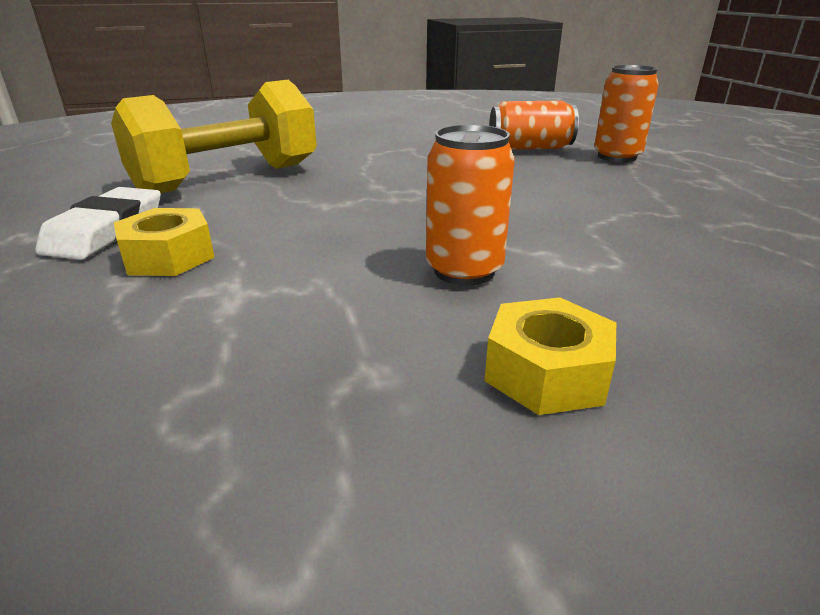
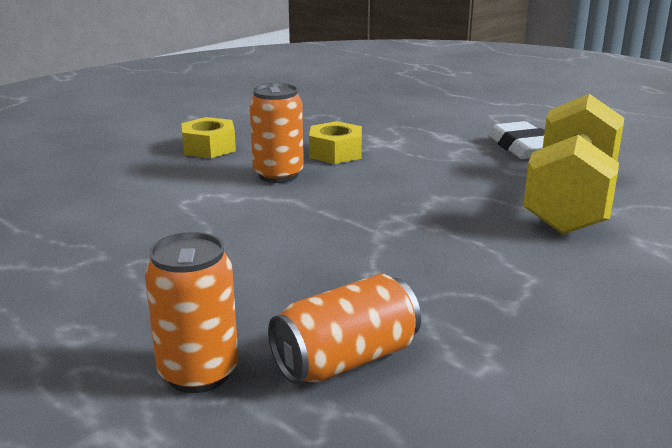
camera: 150 degrees right, 5 degrees down
(169, 257) = (452, 146): yellow nut -> yellow nut (335, 153)

